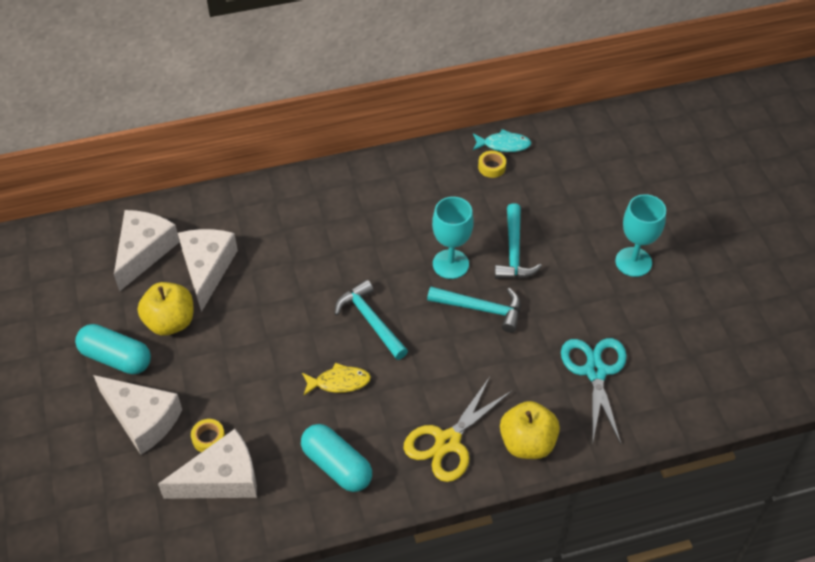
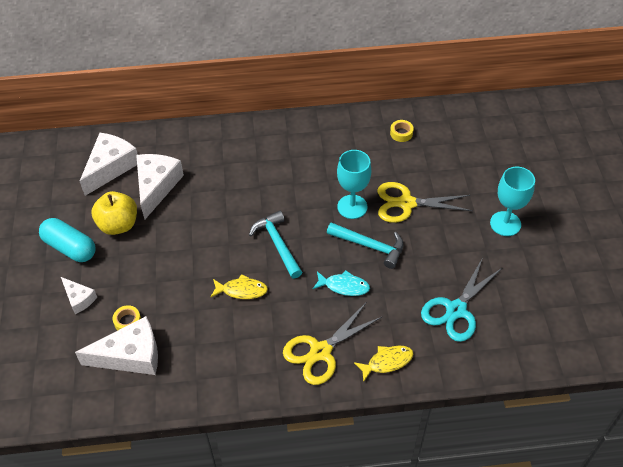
camera: 10 degrees right, 0 degrees up
(142, 419) = (79, 299): white cheese -> white cheese, size x0.55
(337, 466) = (225, 358): turquoise capsule -> none
(503, 145) = (414, 117): turquoise fish -> turquoise fish (344, 286)
(514, 252) = (406, 203): turquoise hammer -> yellow scissors
(527, 443) = (387, 362): yellow apple -> yellow fish
(595, 371) = (456, 310): turquoise scissors -> turquoise scissors turned 150 degrees counterclockwise

